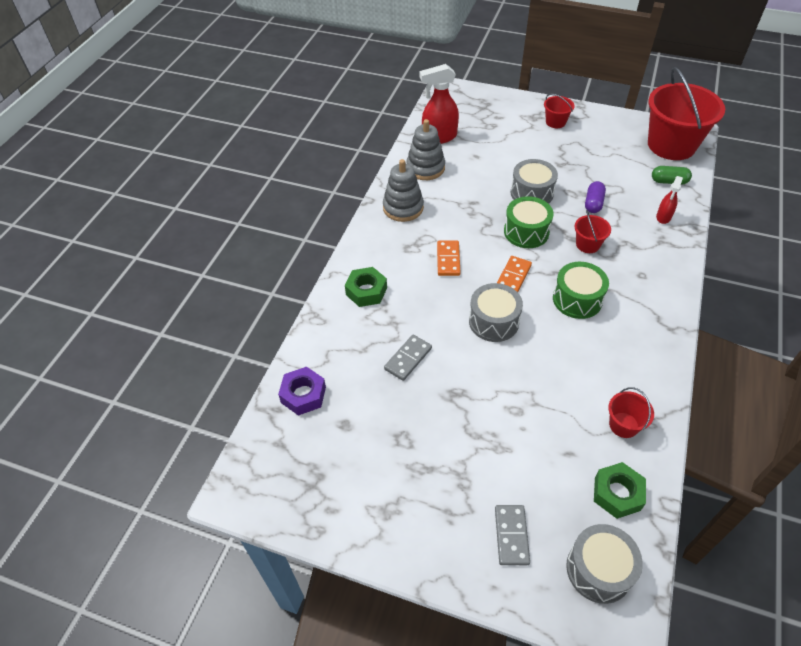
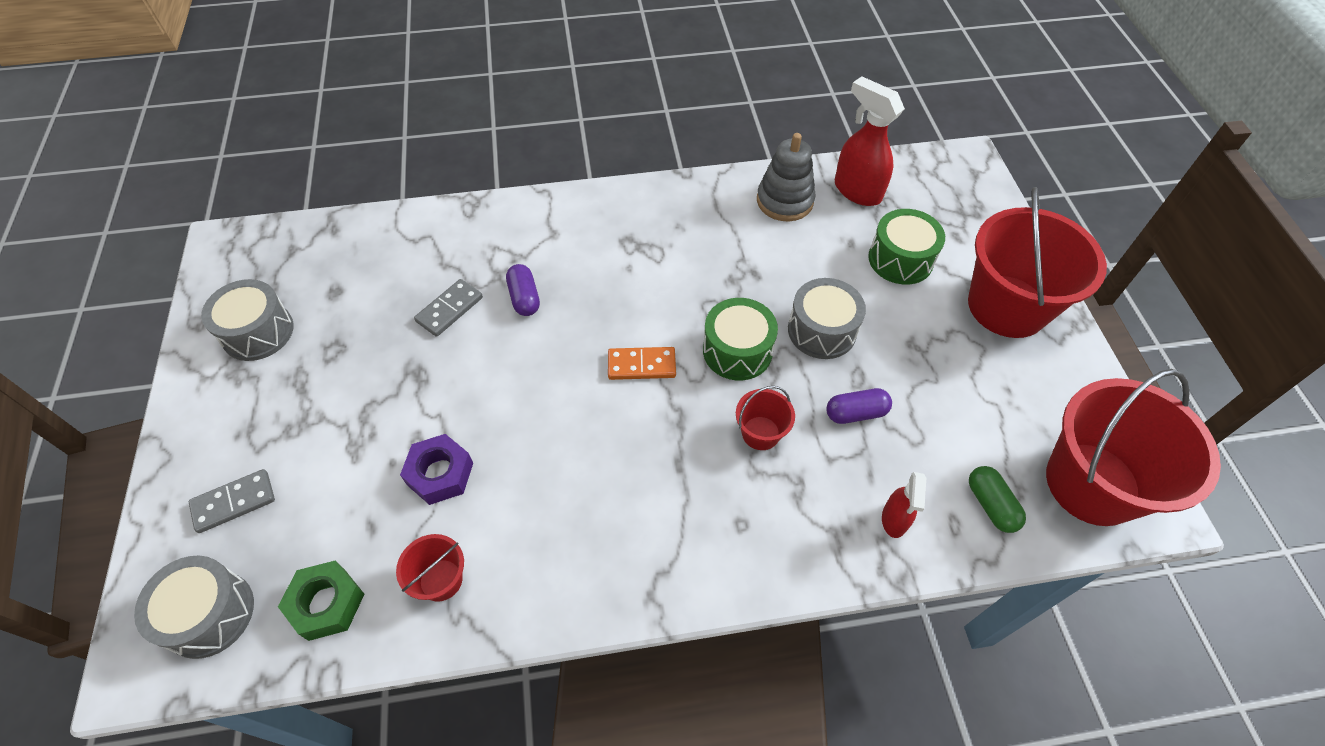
camera: 60 degrees right, 5 degrees up
(303, 395) = (360, 241): purple nut -> purple nut (440, 474)
(366, 291) = (534, 231): green nut -> none
(403, 208) = (694, 209): grey stacking toy -> none
(408, 359) = (449, 309): grey domino -> grey domino turned 60 degrees counterclockwise
(423, 315) = (524, 298): none -> purple capsule
(448, 259) = (631, 286): orange domino -> none
(493, 321) = (550, 372): grey drum -> grey drum (258, 332)
(555, 122) = (1007, 306): red bucket -> red bucket, size x2.26
(577, 299) = (642, 453): green drum -> green drum (900, 259)
(663, 217) = (894, 520): red spray bottle -> red spray bottle turned 75 degrees counterclockwise

